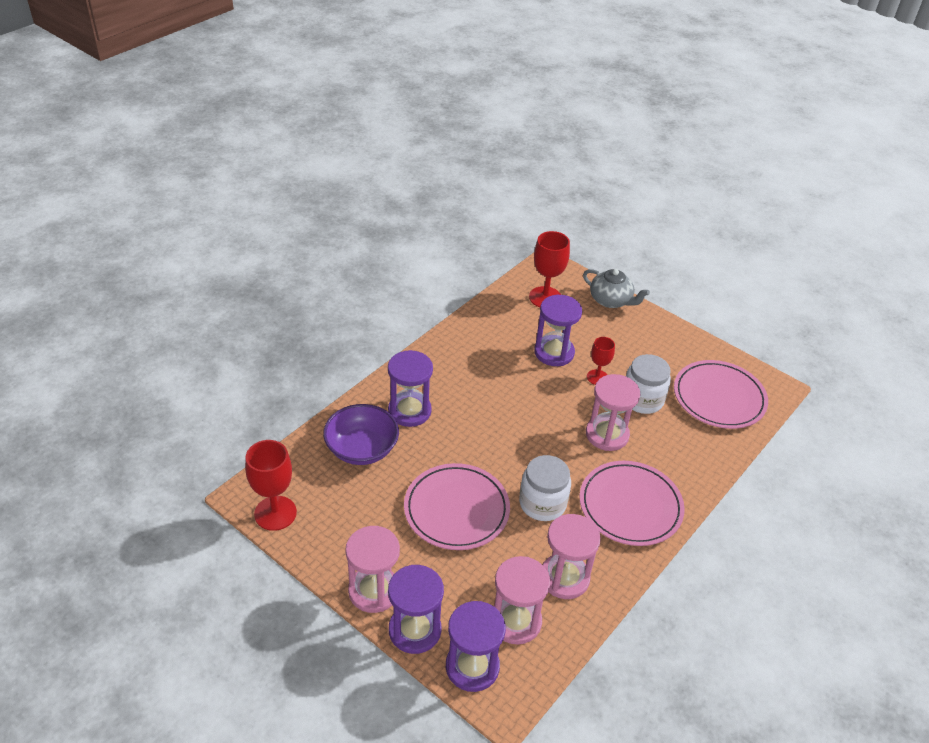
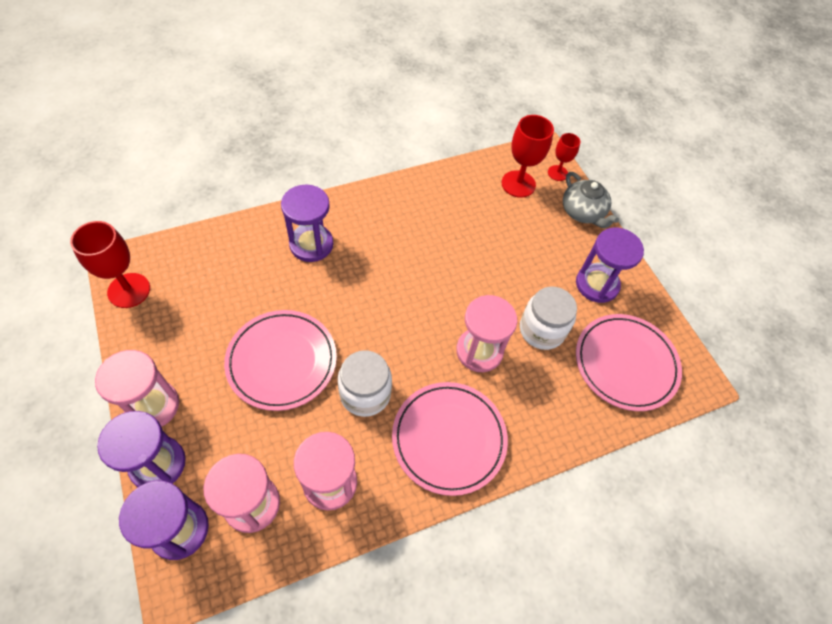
camera: 25 degrees right, 15 degrees up
(362, 449) = (244, 262): purple bowl -> none
(554, 352) = (487, 243): purple hourglass -> purple hourglass (597, 284)
(597, 377) = (512, 287): red goblet -> red goblet (557, 173)

